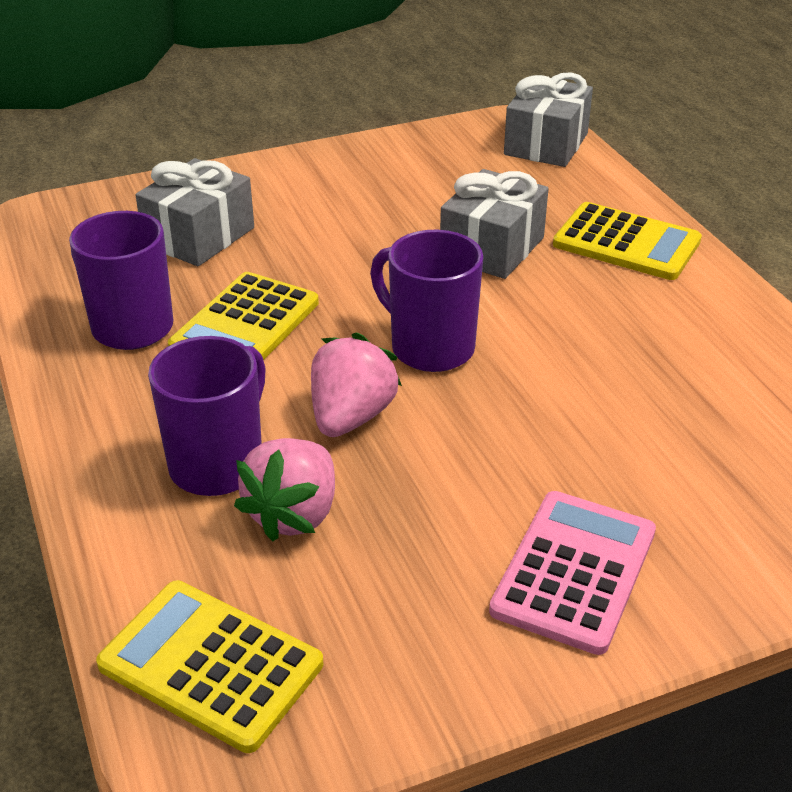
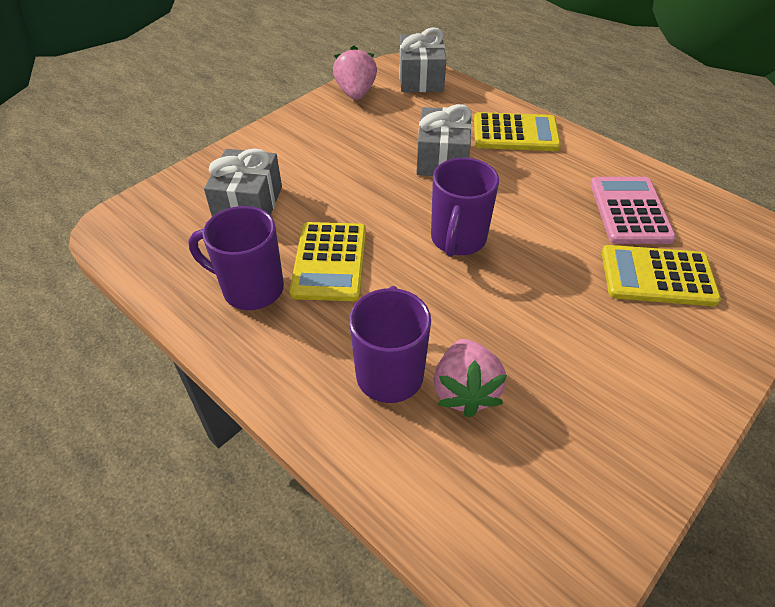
camera: 25 degrees left, 10 degrees up
(210, 665) = (497, 528): yellow calculator -> yellow calculator (657, 276)
(351, 417) = (447, 306): pink strawberry -> pink strawberry (356, 93)
(430, 347) = (457, 240): purple mug -> purple mug turned 90 degrees counterclockwise
(574, 571) = (652, 364): pink calculator -> pink calculator (629, 211)

